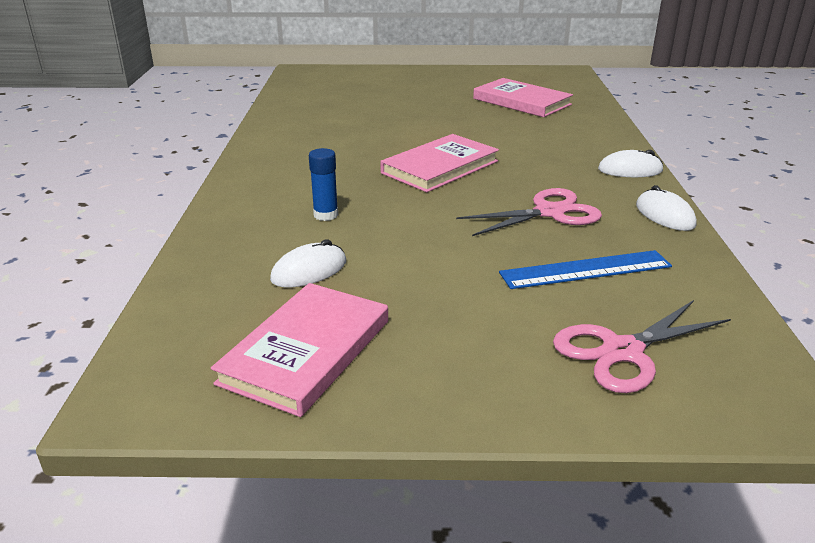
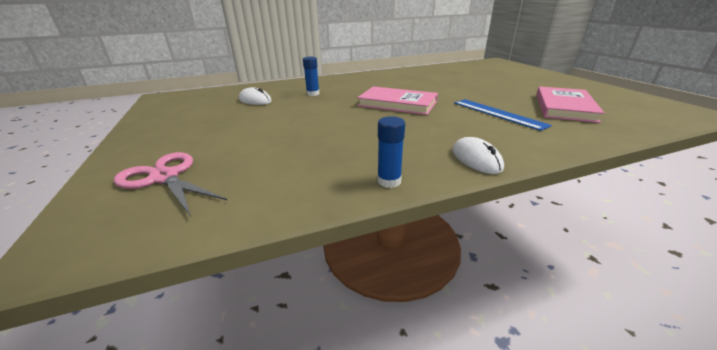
camera: 70 degrees right, 0 degrees up
(306, 351) = (186, 111): pink book -> none
(549, 212) = (356, 138): pink scissors -> none
(585, 270) = (273, 157): blue ruler -> blue ruler (497, 113)
(664, 215) = (389, 181): white mouse -> blue glue stick

